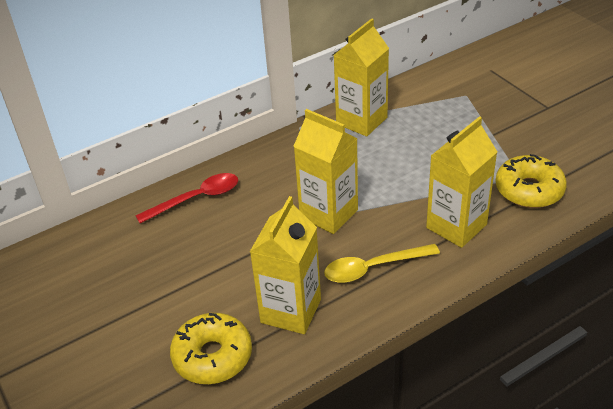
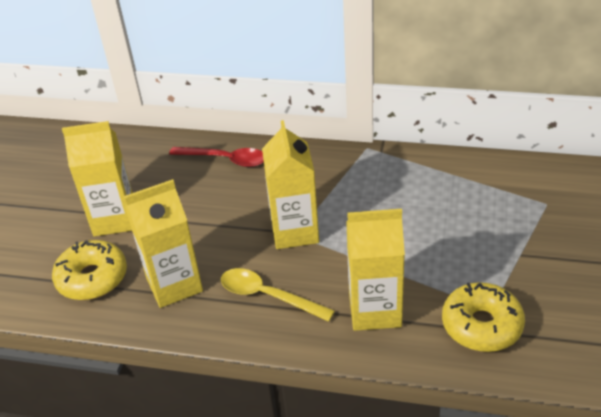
camera: 45 degrees right, 0 degrees up
(361, 121) = (422, 172): yellow carton -> yellow carton (114, 219)

